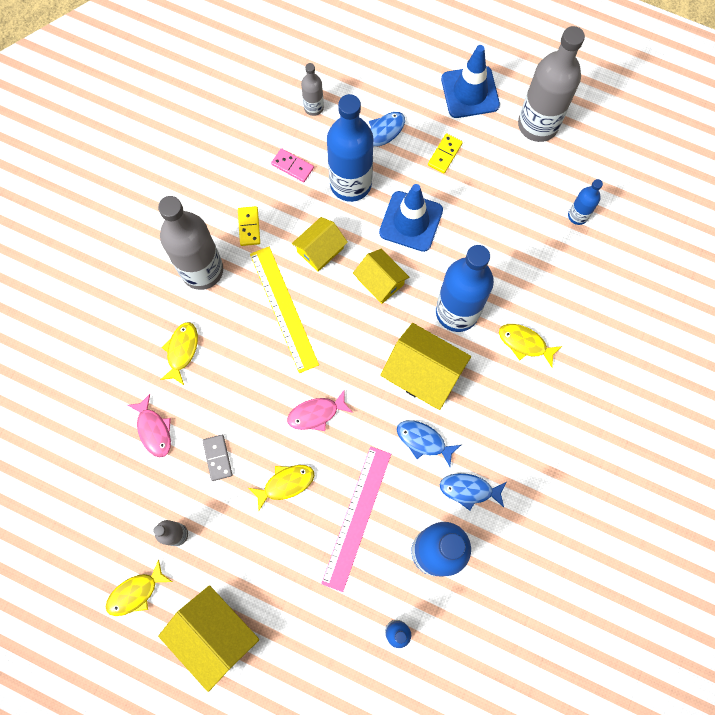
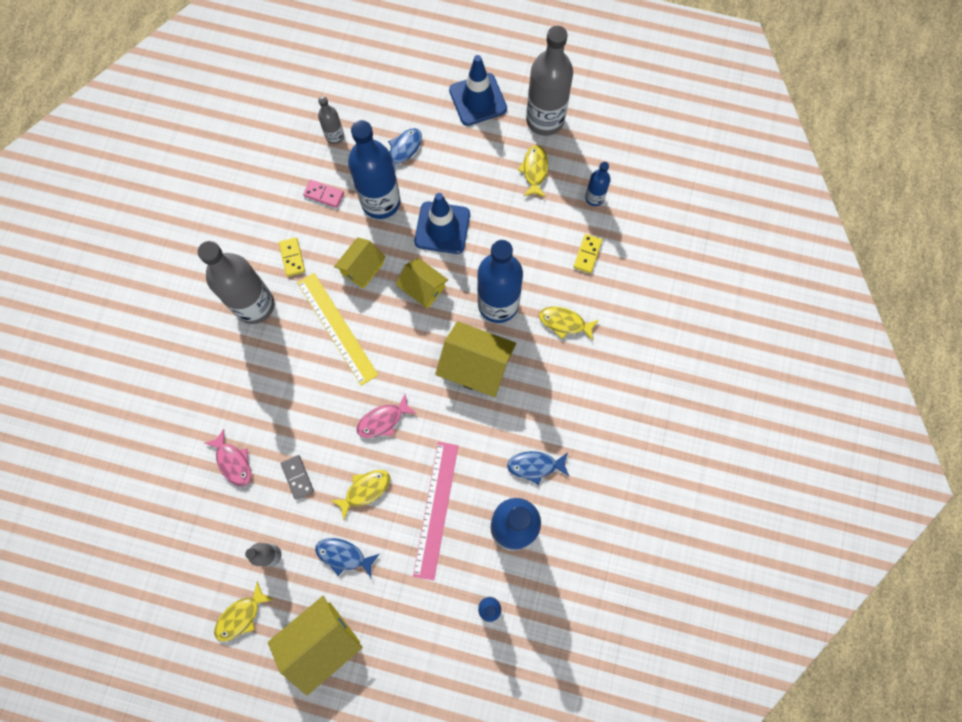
camera: 10 degrees left, 0 degrees up
(182, 351) = (247, 384): yellow fish -> yellow fish (534, 170)
(214, 635) = (321, 642): yellow house -> yellow house turned 75 degrees counterclockwise
(423, 441) = (486, 428): blue fish -> blue fish (344, 555)
(445, 154) = (464, 161): yellow domino -> yellow domino (587, 254)

